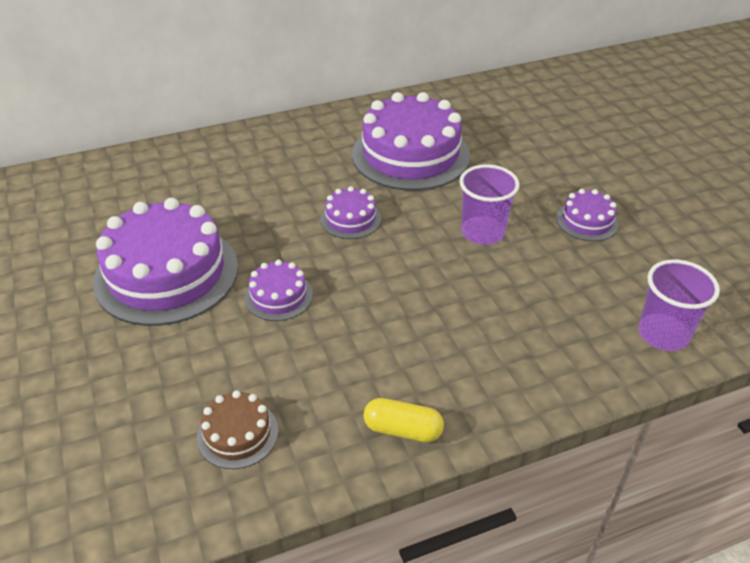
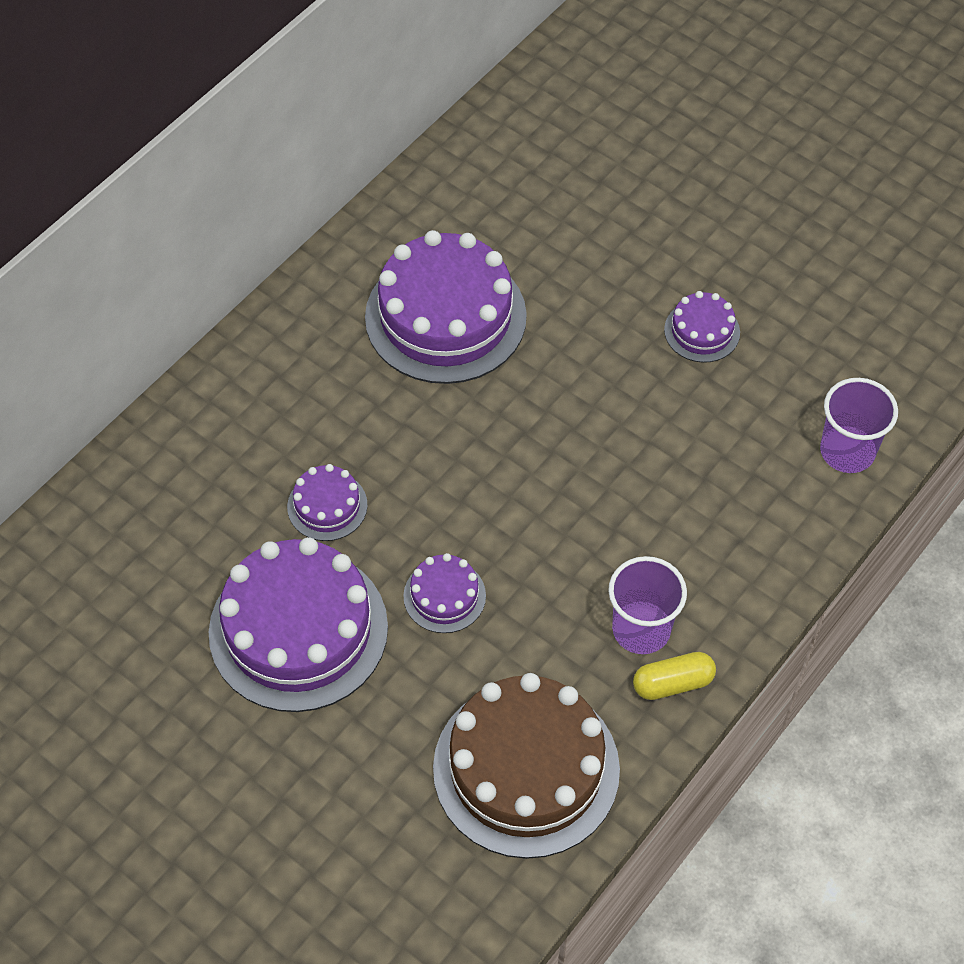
camera: 30 degrees left, 15 degrees up
(237, 434) = (526, 768): brown cake -> brown cake, size x2.14
(350, 219) = (445, 452): purple cake -> purple cake (327, 506)
(482, 232) = (602, 401): purple cup -> purple cup (641, 629)

